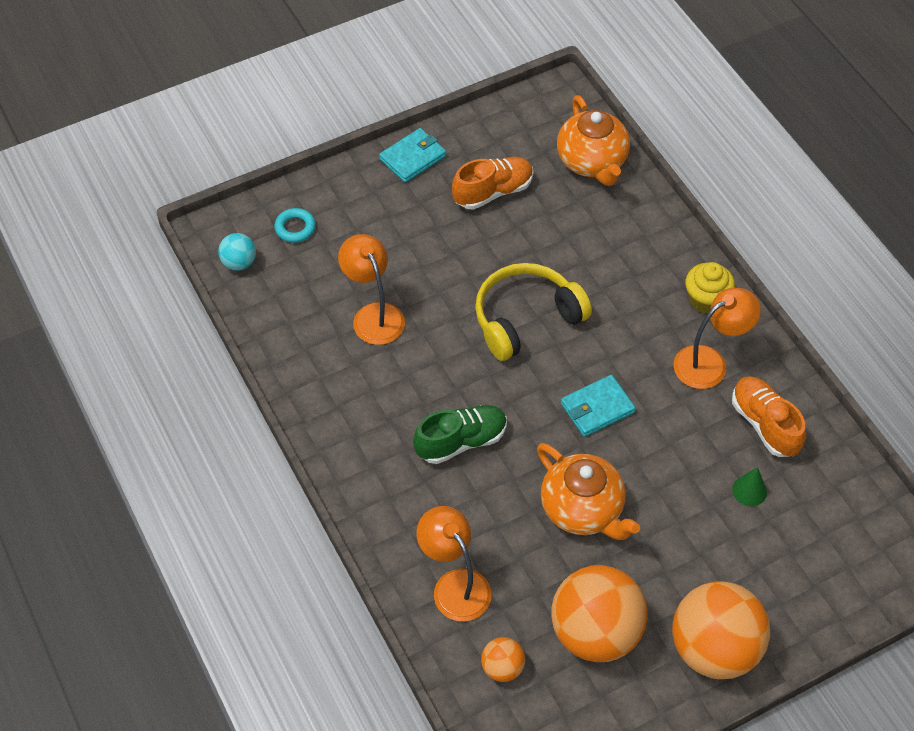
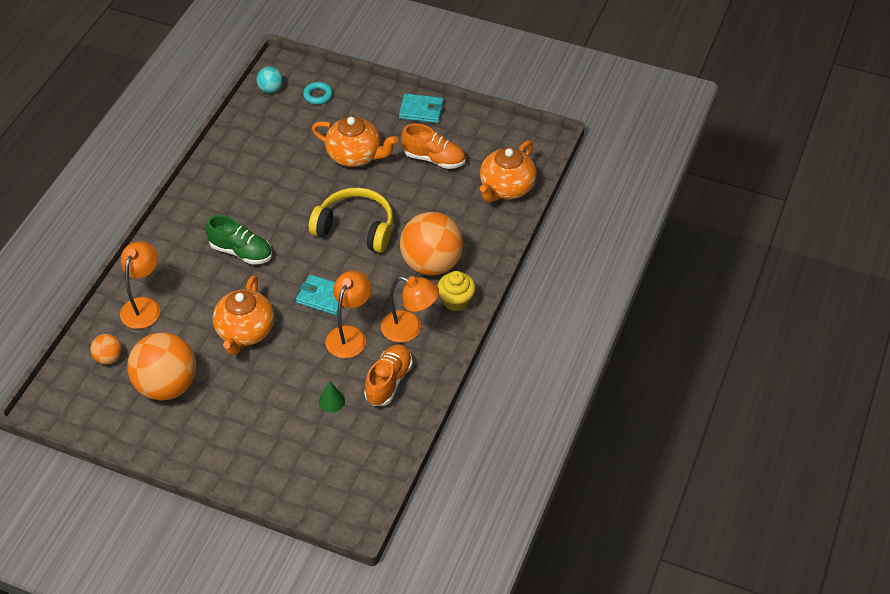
camera: 50 degrees right, 5 degrees down
(374, 315) = (291, 163): orange lamp -> orange lamp (350, 335)
(420, 253) = (355, 156): none -> orange teapot
(714, 649) = (203, 446): orange ball -> orange ball (431, 263)

